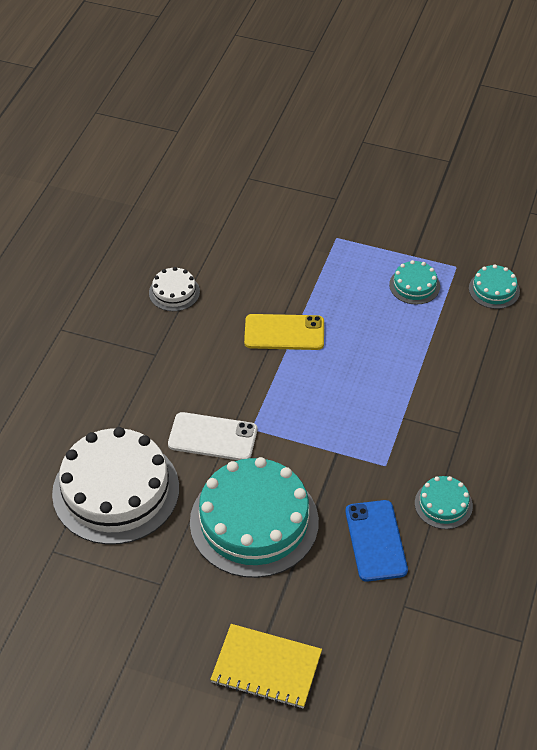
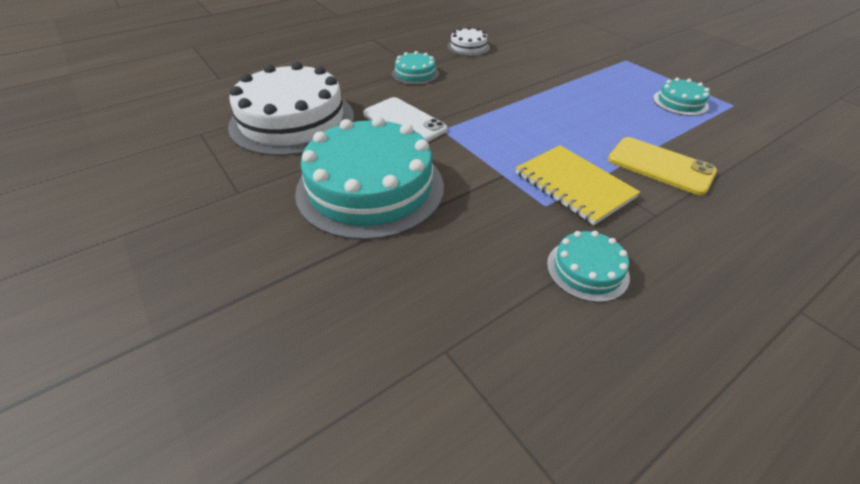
camera: 35 degrees right, 5 degrees down
(266, 667) = (225, 318): yellow notebook -> yellow notebook (574, 185)
(284, 333) = (531, 90): yellow phone -> yellow phone (660, 166)
(376, 541) = (474, 263): blue phone -> none
(494, 290) = (769, 130): turquoise cake -> turquoise cake (415, 74)

